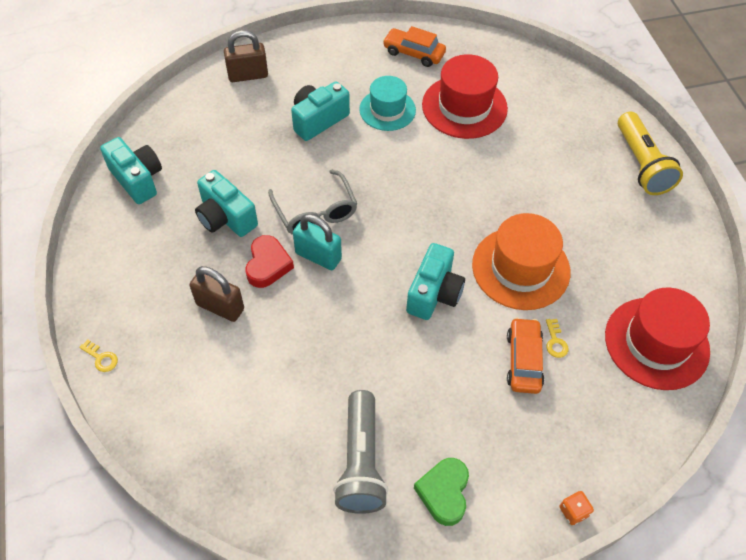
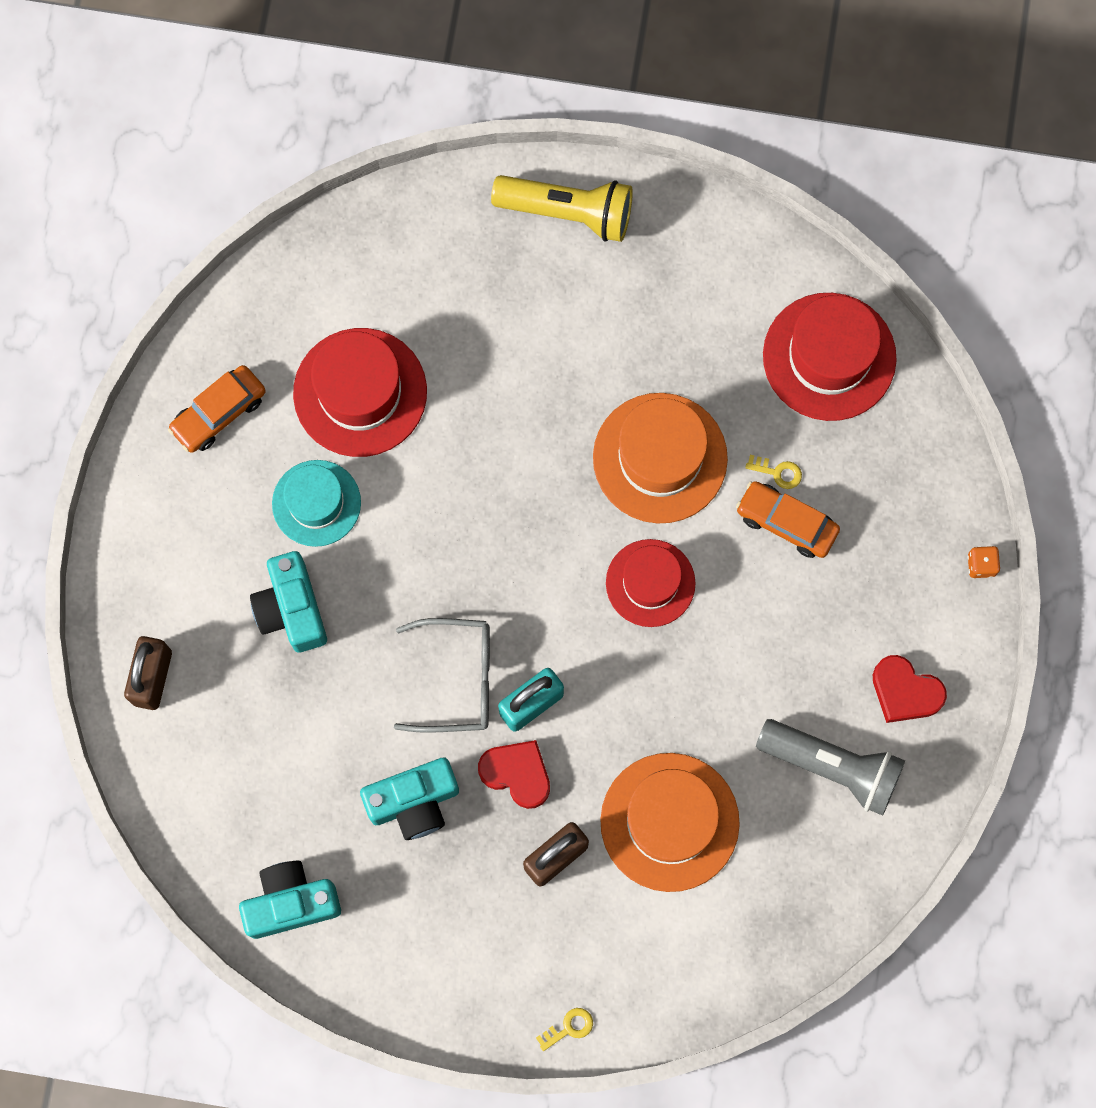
camera: 65 degrees left, 20 degrees up
(272, 366) = (669, 822): none -> orange hat
(434, 293) = (650, 583): turquoise camera -> red hat
(444, 492) = (905, 692): green heart -> red heart

